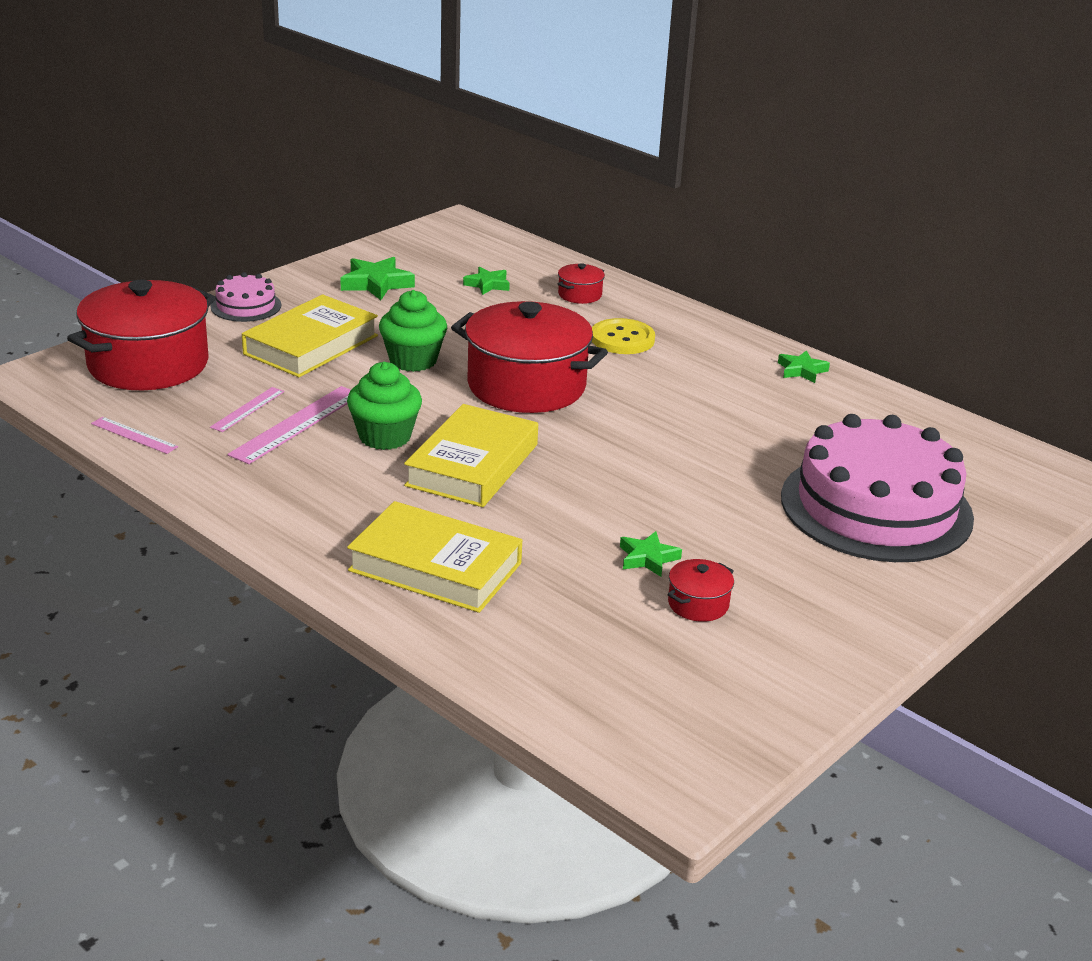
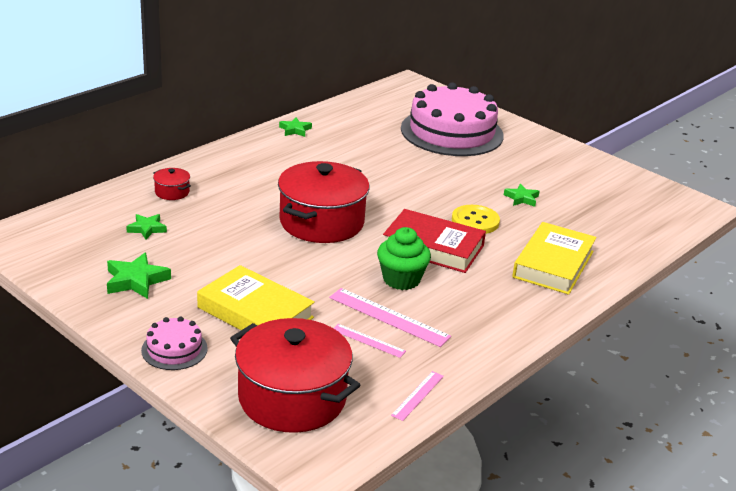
camera: 90 degrees left, 0 degrees up
(413, 360) = (283, 266): green cupcake -> none
(472, 465) = (433, 247): yellow book -> red book
(622, 339) = (249, 182): yellow button -> yellow button (475, 221)
(698, 604) = (559, 189): red pot -> none

